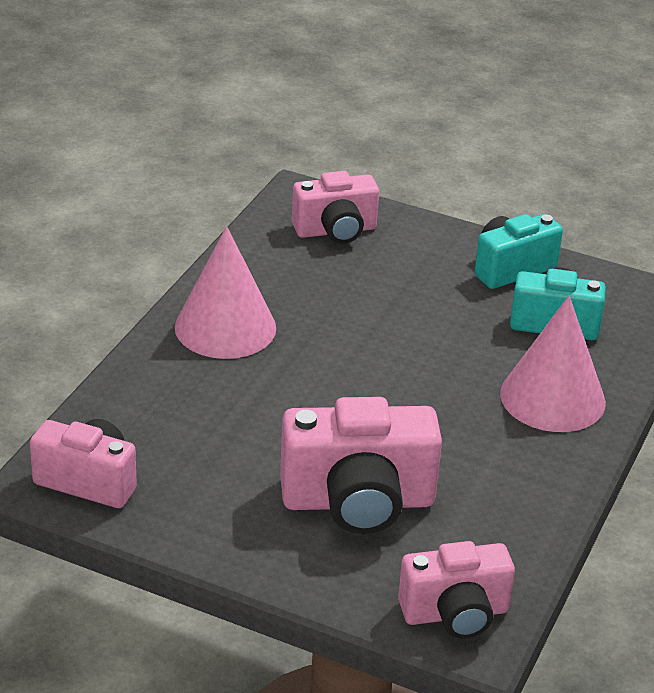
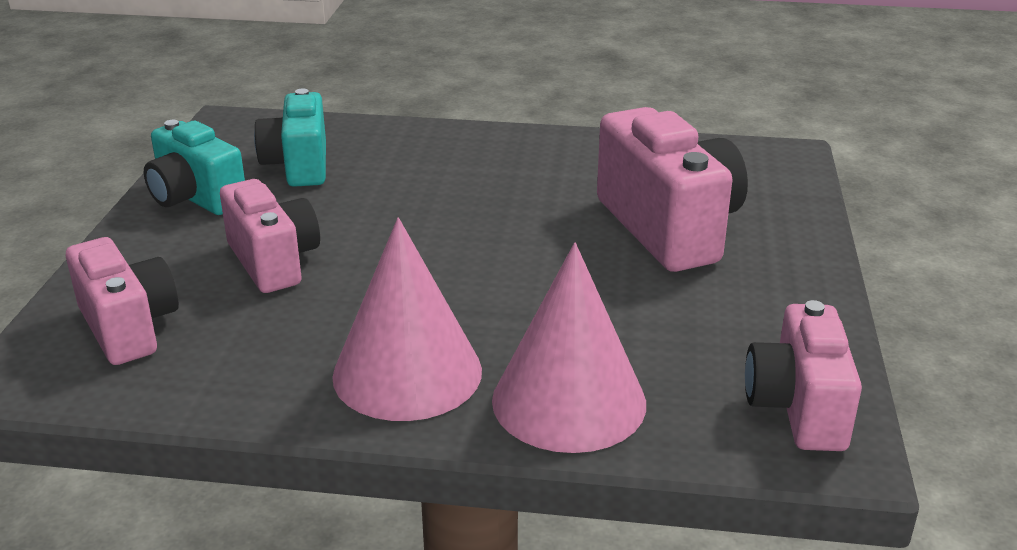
camera: 105 degrees left, 5 degrees down
(455, 614) = (768, 165): pink camera -> pink camera (273, 262)
(552, 398) = (431, 155): pink cone -> pink cone (569, 401)

